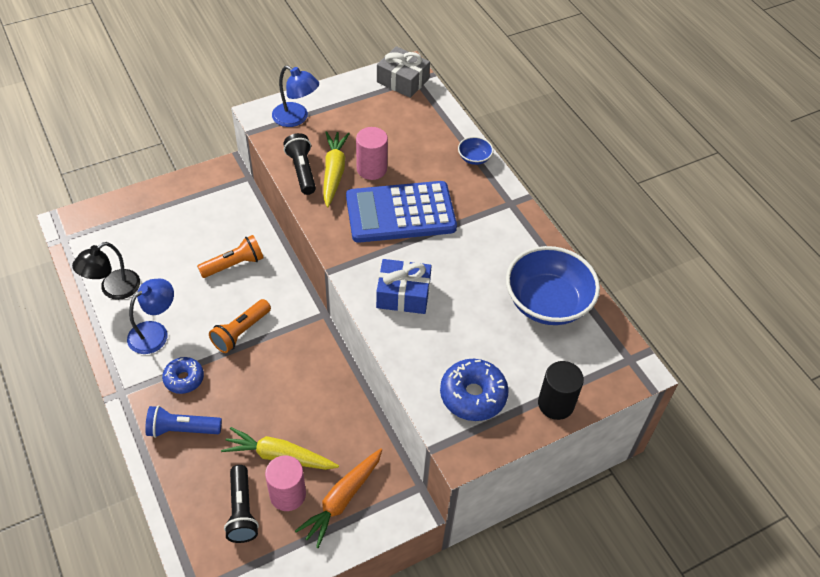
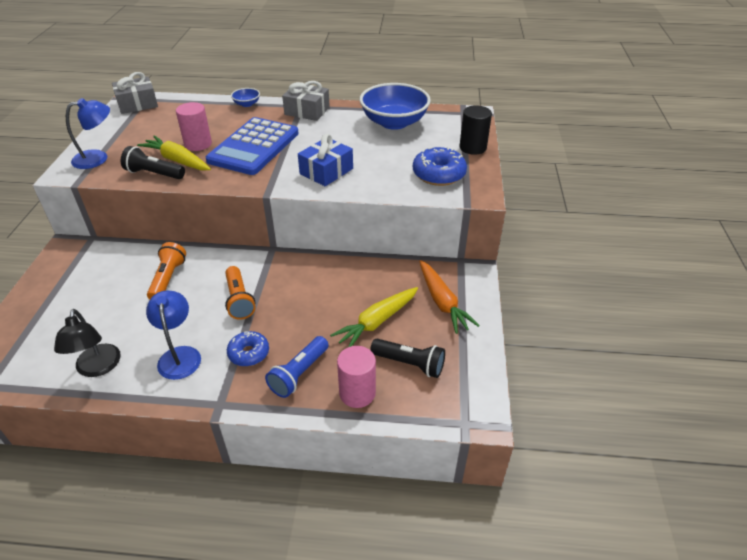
camera: 55 degrees left, 10 degrees down
(287, 494) = (415, 330): pink cylinder -> pink cylinder (357, 393)
(504, 214) = (307, 111): none -> grey gift

